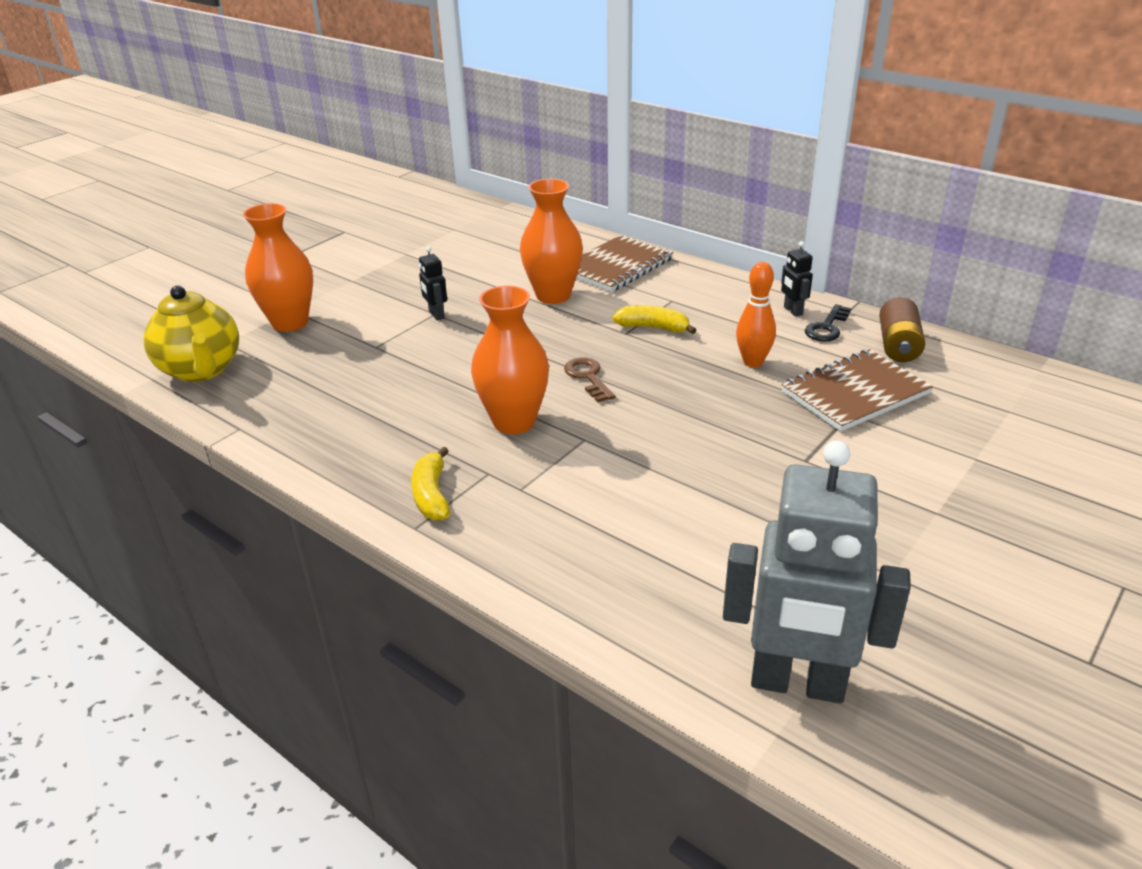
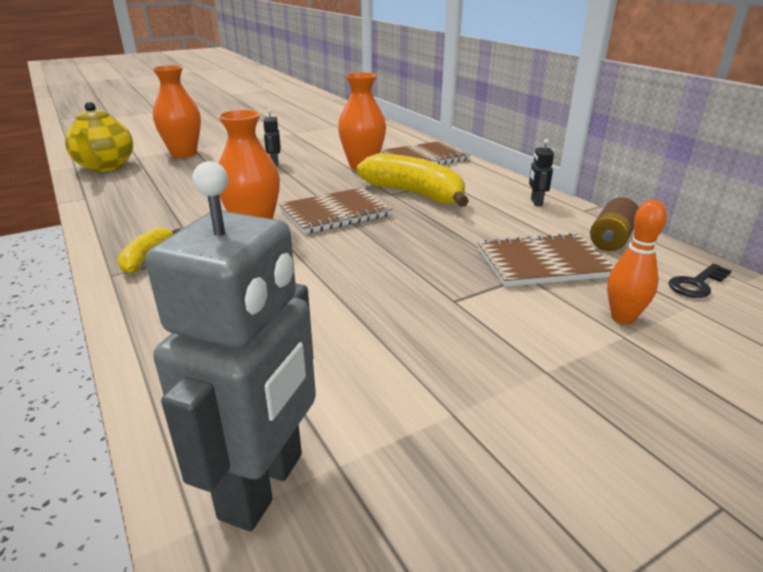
camera: 20 degrees right, 5 degrees down
(588, 377) = (335, 213): brown key -> brown notebook
(653, 328) = (415, 194): yellow banana -> yellow banana, size x1.95
(753, 362) = (472, 227): orange bowling pin -> orange bowling pin (622, 318)
(797, 684) = (263, 486): grey robot -> grey robot turned 105 degrees counterclockwise
(827, 327) = (556, 217): black key -> black key (696, 284)

